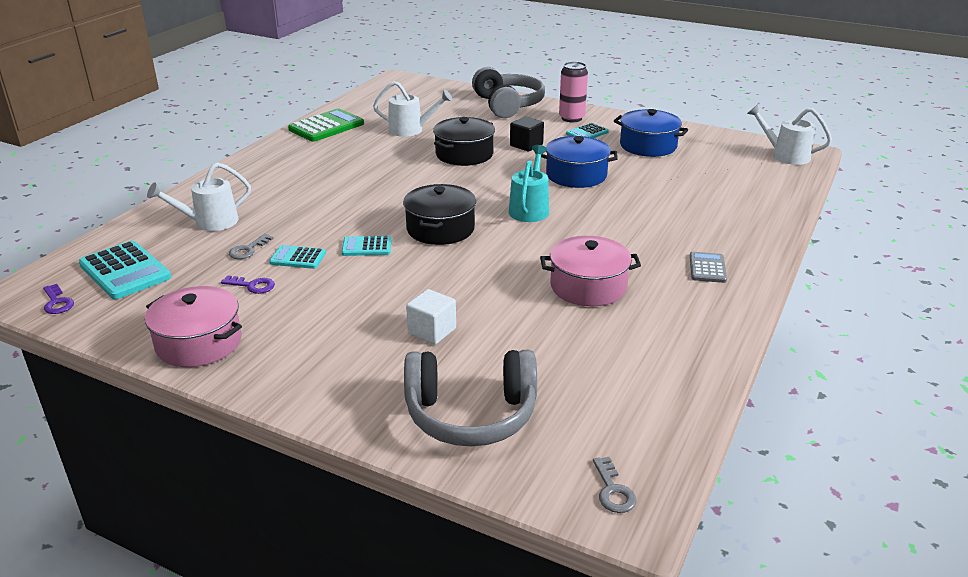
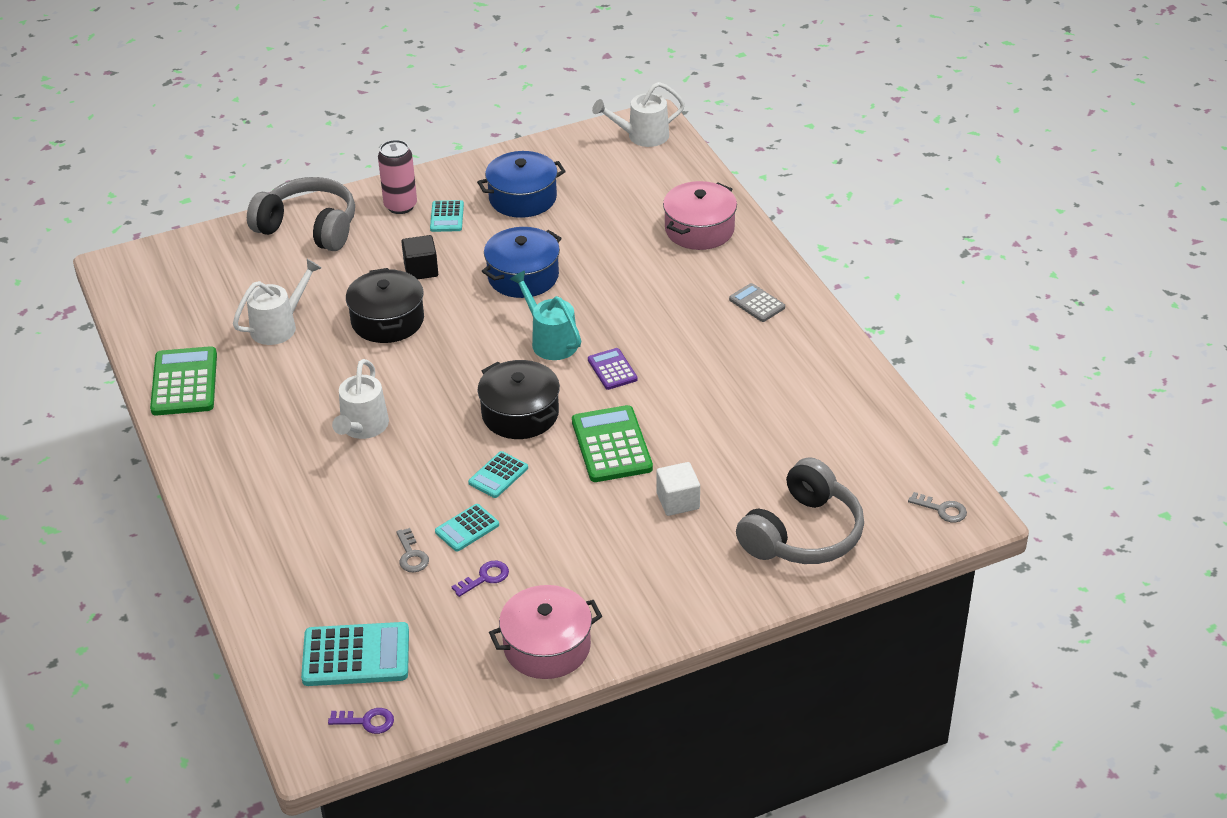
camera: 50 degrees left, 10 degrees up
(209, 222) = (319, 561): white watering can -> white watering can (362, 428)
(457, 276) = (611, 445): none -> green calculator
(537, 242) = (612, 369): none -> purple calculator
(588, 286) = (710, 381): pink pot -> pink pot (699, 229)

